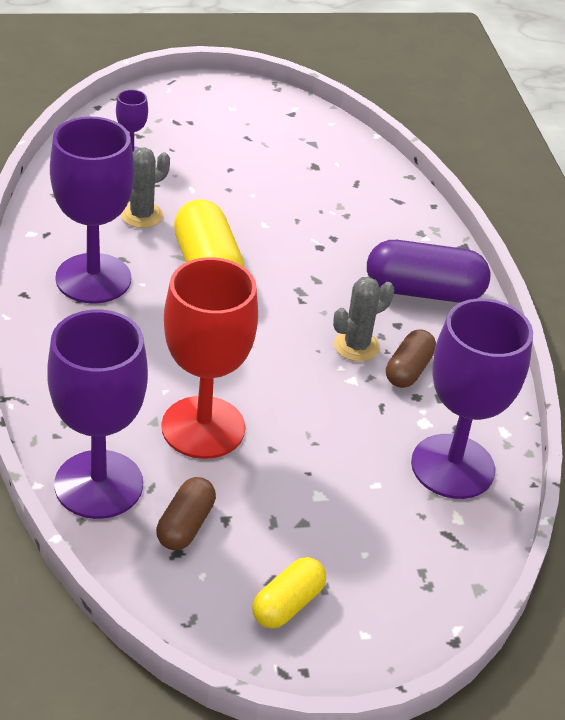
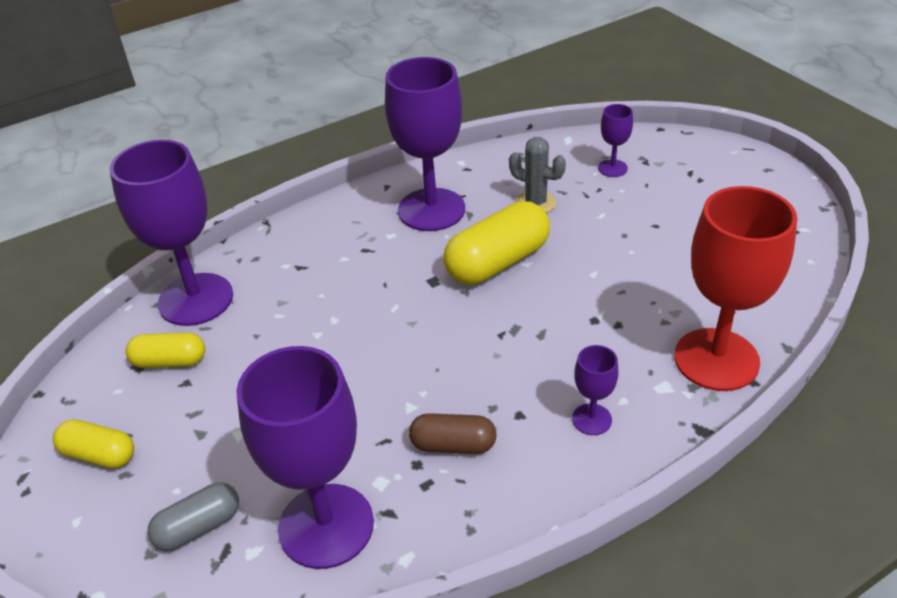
camera: 75 degrees right, 0 degrees up
(185, 525) = (170, 361): brown capsule -> yellow capsule
(203, 427) = (288, 331): red goblet -> red goblet (716, 359)
(356, 346) = (462, 394): grey cactus -> none
(415, 546) = (199, 527): none -> grey capsule
(423, 291) = (591, 419): purple capsule -> purple goblet

